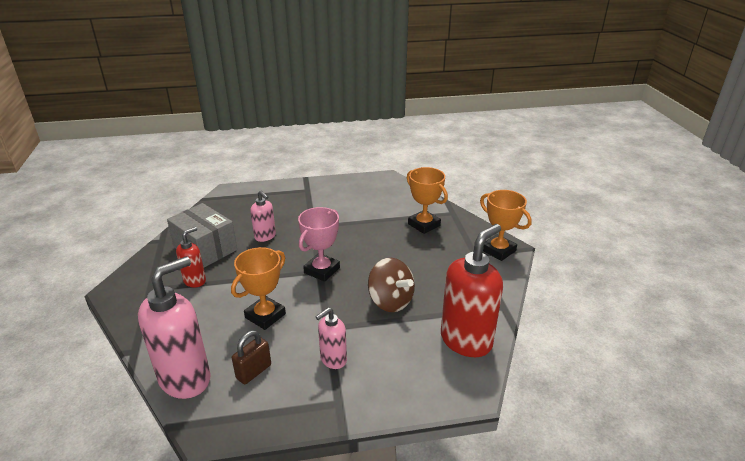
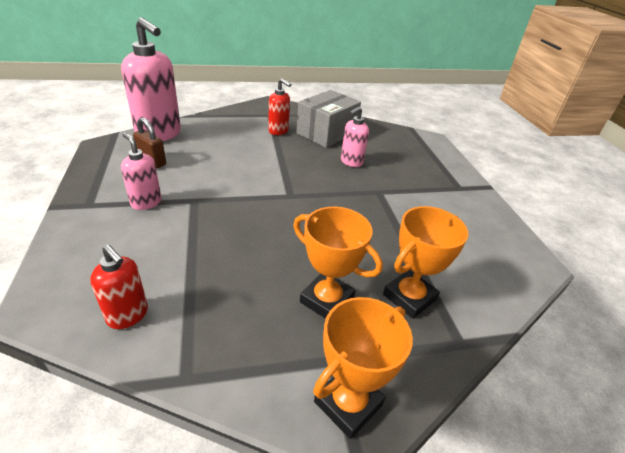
camera: 85 degrees right, 5 degrees up
(265, 316) = (222, 165): orange trophy -> orange trophy (327, 300)
(322, 270) = (291, 197): pink trophy -> none
(390, 301) = (226, 247): brown spinning top -> none
(466, 340) = (128, 315): red soap dispenser -> red soap dispenser, size x0.53

